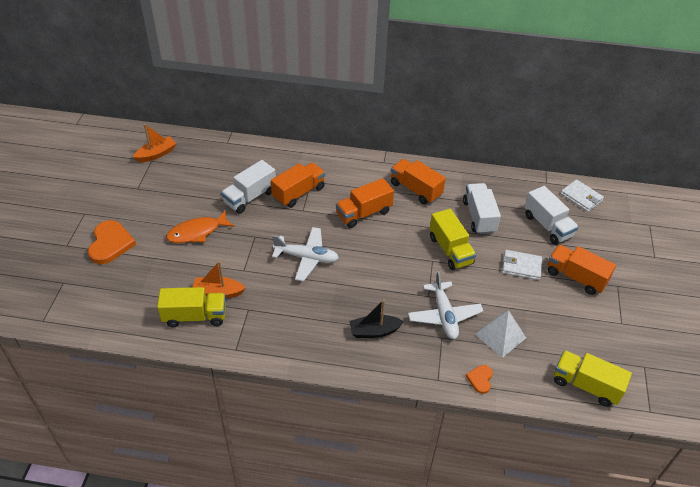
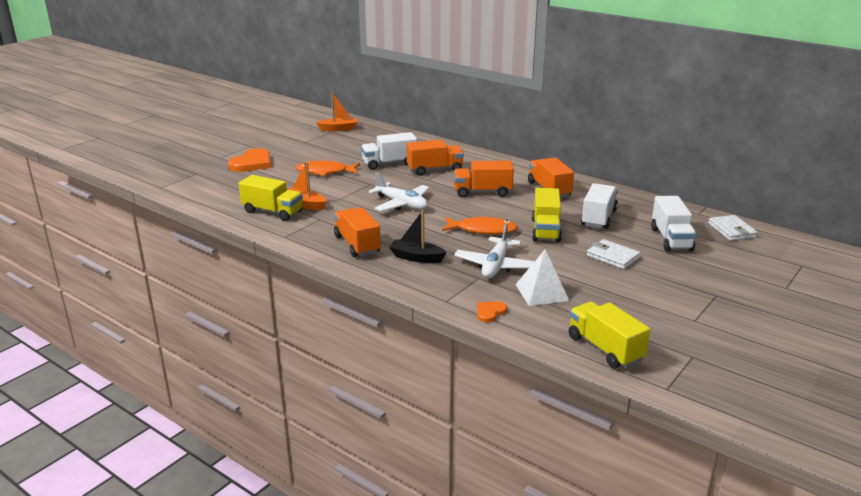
camera: 30 degrees right, 20 degrees down
(401, 269) = (483, 230): none -> orange fish
(575, 277) = (669, 278): orange truck -> orange truck (357, 244)

